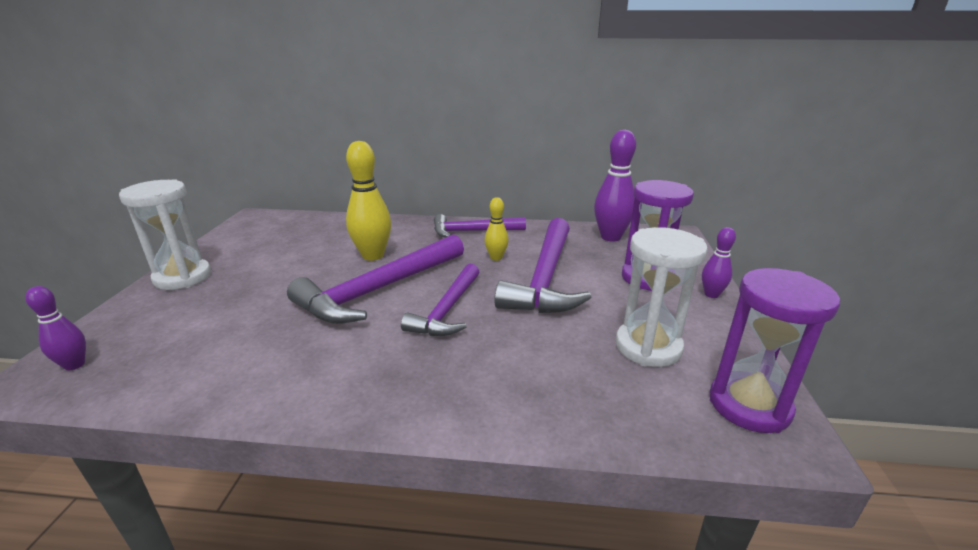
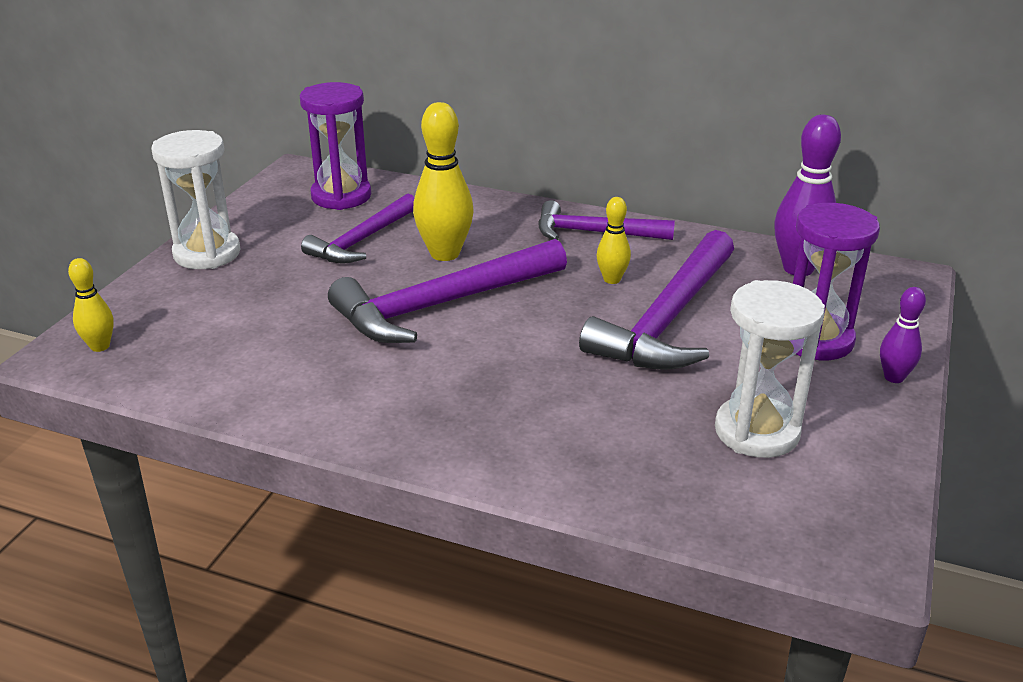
camera: 15 degrees right, 5 degrees up
(74, 365) = (100, 346): purple bowling pin -> yellow bowling pin
(447, 310) = (520, 344): purple hammer -> purple hammer (362, 240)
(749, 405) = (840, 518): purple hourglass -> purple hourglass (341, 196)

